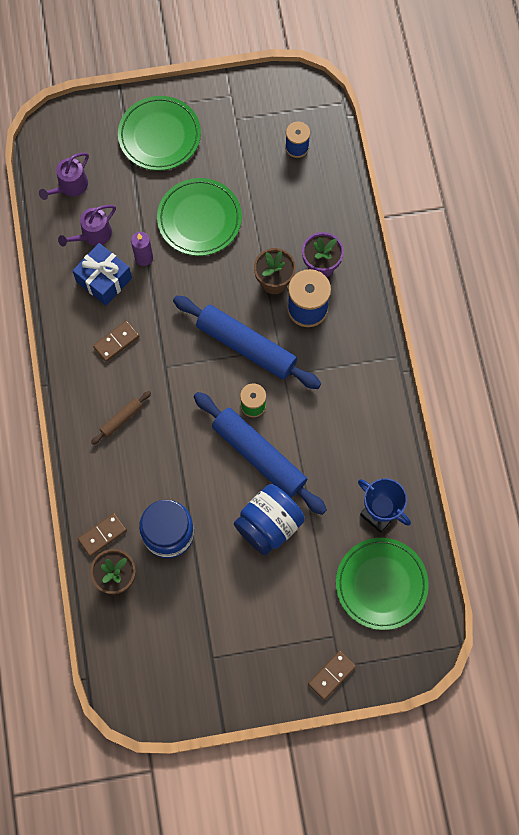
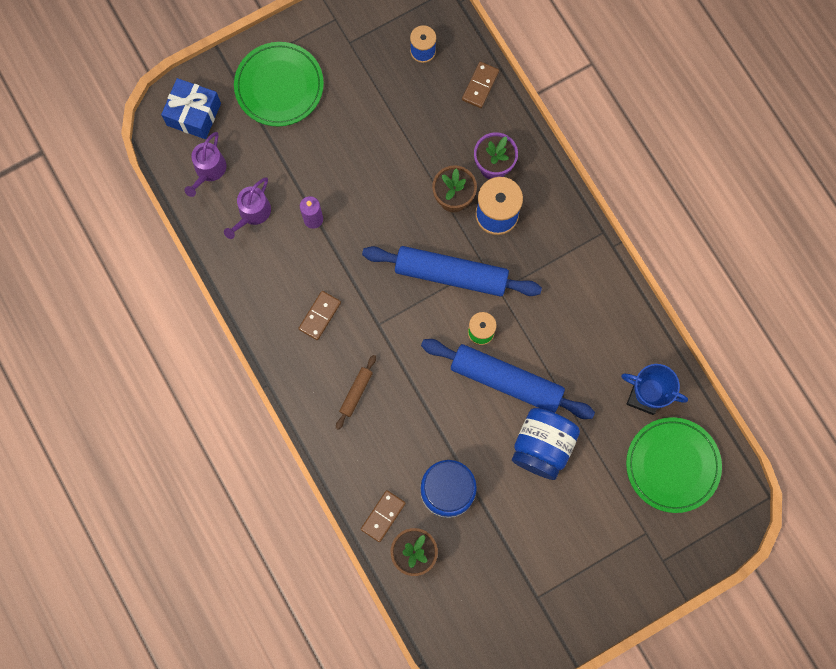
camera: 20 degrees left, 5 degrees up
(104, 280) = (282, 256): blue gift -> blue gift (194, 114)
(199, 219) = (354, 160): green plate -> none
(331, 675) = (658, 571): brown domino -> brown domino (480, 86)

